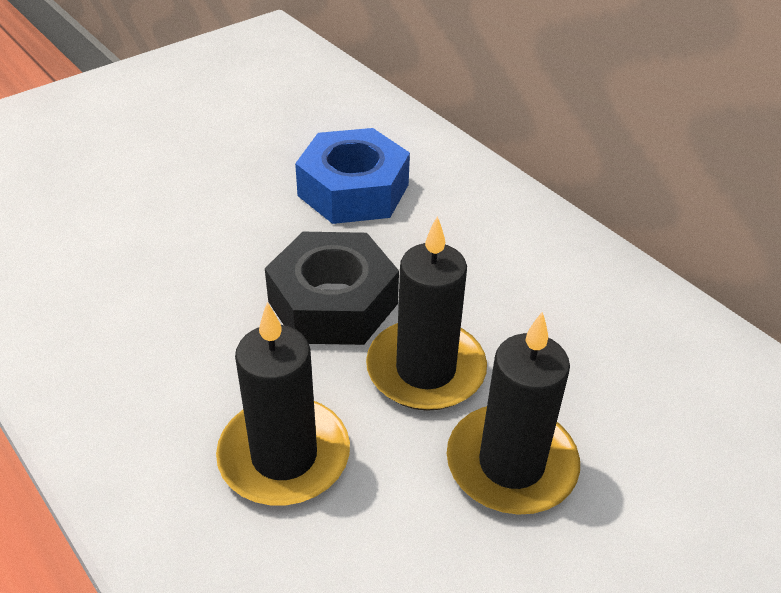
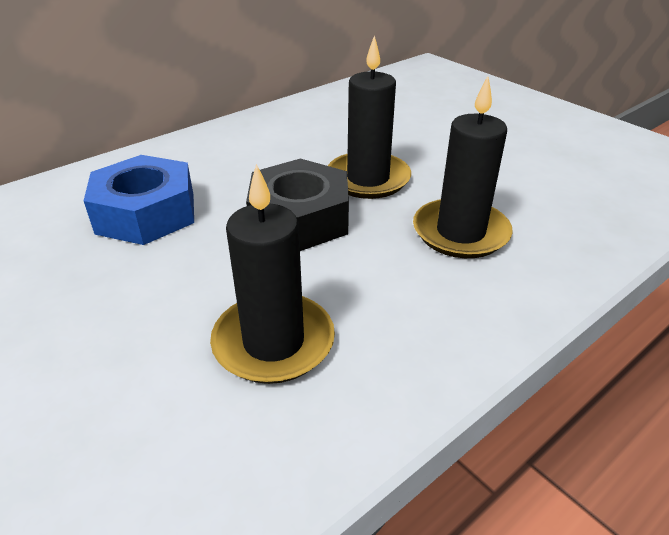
camera: 90 degrees left, 5 degrees down
(511, 464) = (438, 153): black candle -> black candle (273, 342)

